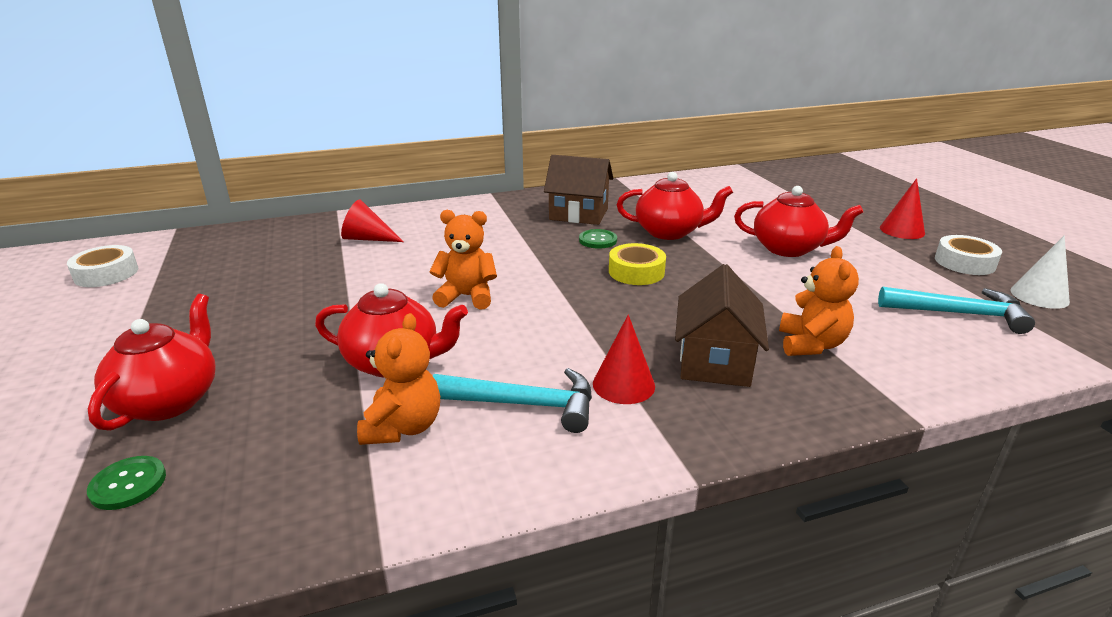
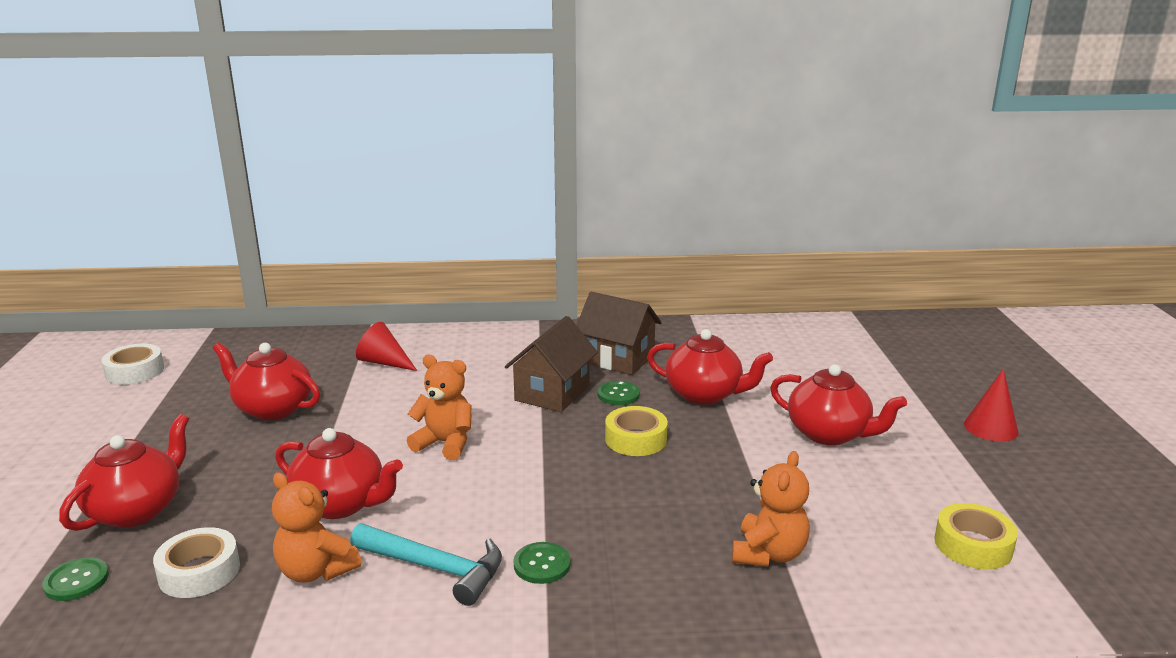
camera: 15 degrees right, 5 degrees down
(275, 288) = (272, 408): none -> red teapot
(403, 427) = (316, 571): orange teddy bear -> orange teddy bear turned 105 degrees clockwise
(623, 384) = (542, 564): red cone -> green button
(715, 361) = (651, 555): brown house -> brown house (552, 393)
(958, 313) = (973, 545): turquoise hammer -> yellow tape
(964, 262) = (1037, 481): white tape -> white tape (199, 572)
(1039, 296) = (1097, 538): white cone -> none

